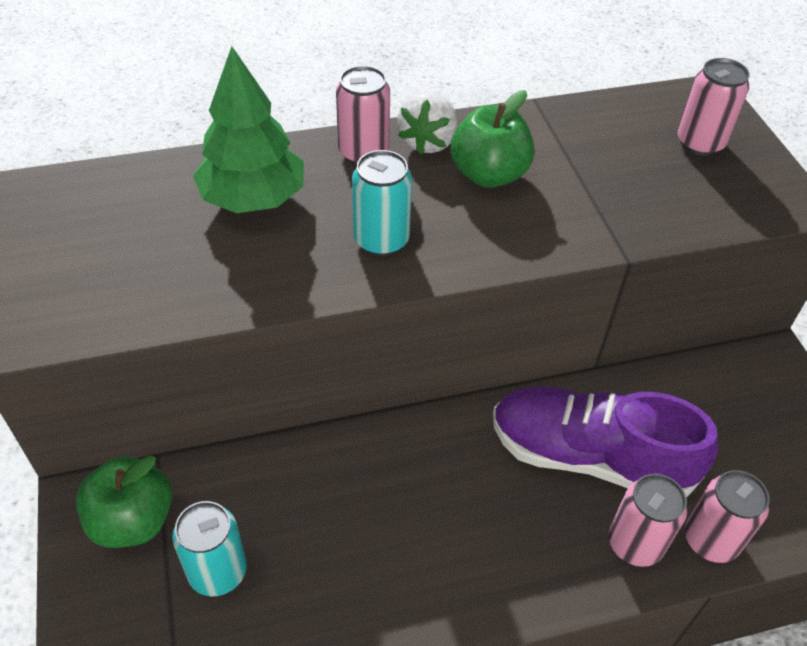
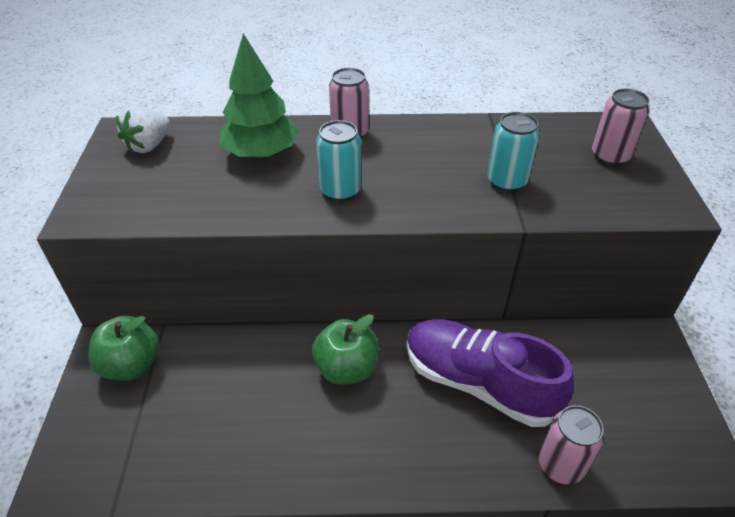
camera: 15 degrees right, 5 degrees down
(218, 571) = (176, 411): turquoise can -> turquoise can (506, 181)
(428, 142) = (399, 132): white strawberry -> white strawberry (149, 145)
(489, 175) = (436, 158): green apple -> green apple (346, 368)
(635, 543) = (496, 455): pink can -> none

